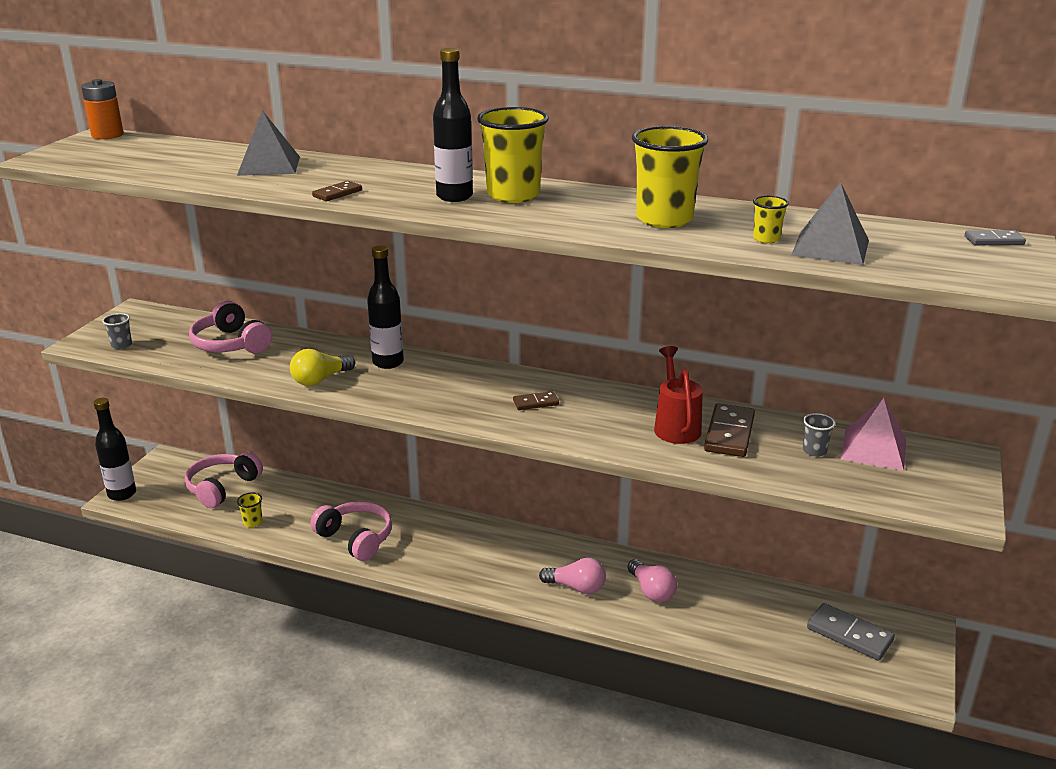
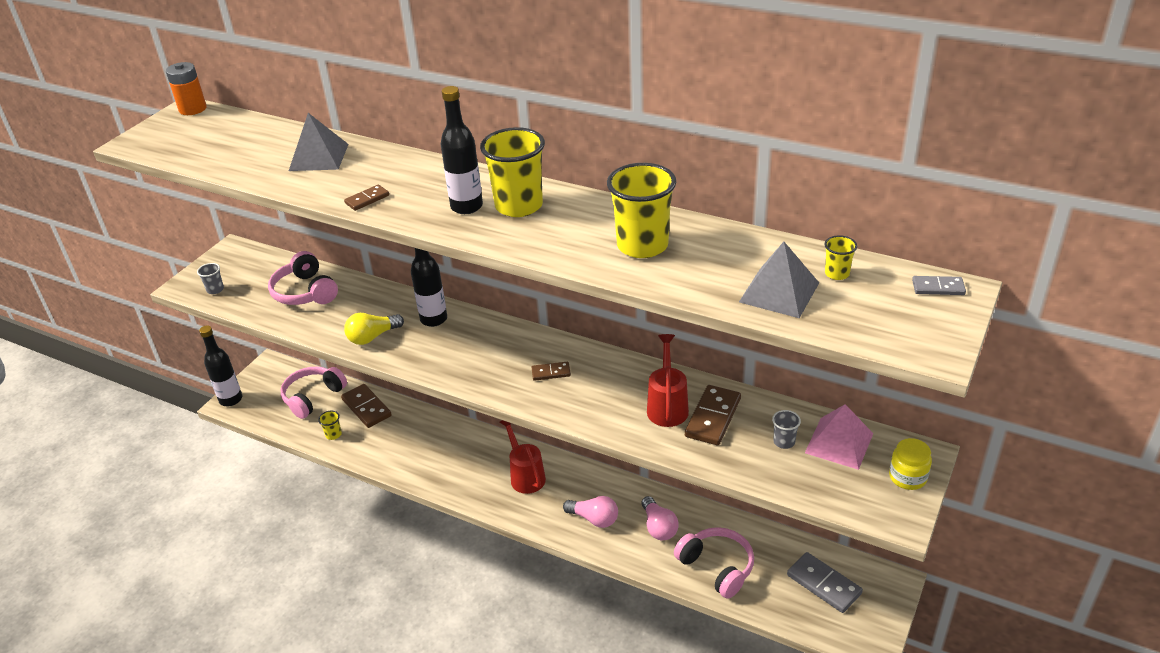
camera: 10 degrees right, 10 degrees up
(288, 495) = (366, 408): none -> brown domino
(356, 538) = (416, 456): pink headphones -> pink headphones (717, 567)
(487, 550) = (525, 475): none -> red watering can
(766, 239) = (725, 277): yellow cup -> yellow cup (837, 274)
(958, 475) = (907, 477): none -> yellow jar

